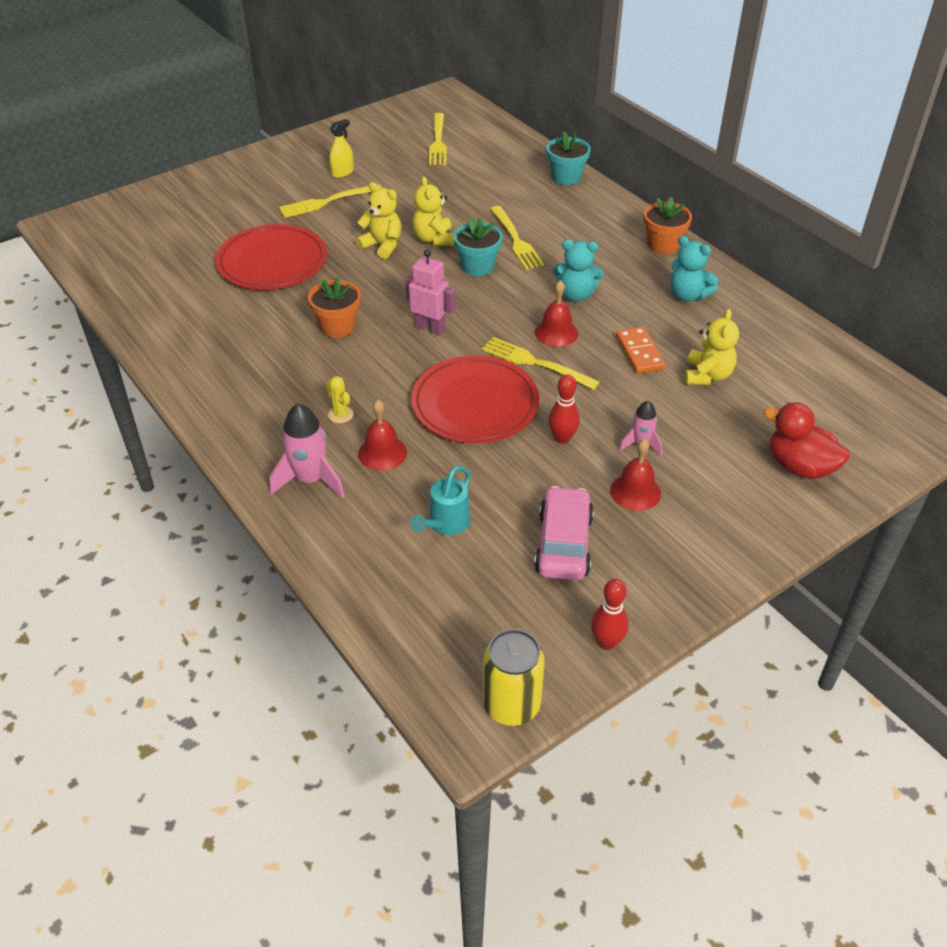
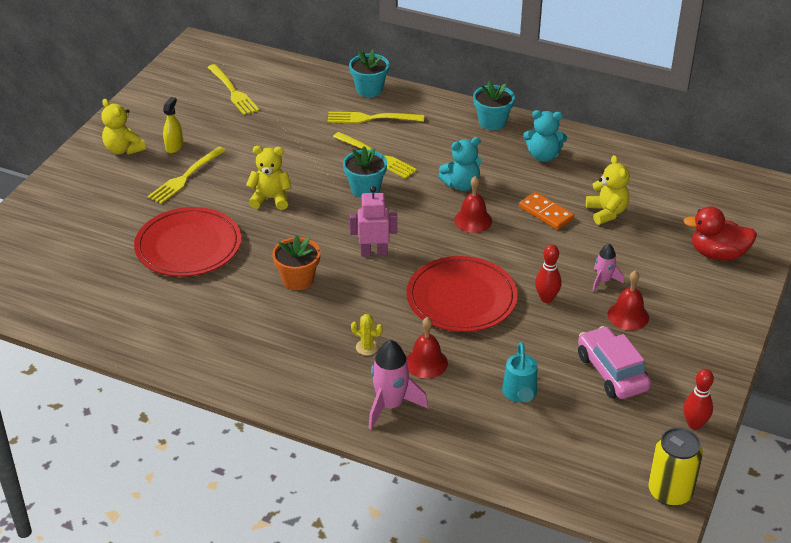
camera: 30 degrees left, 5 degrees down
(434, 239) = (308, 178): yellow teddy bear -> yellow teddy bear (123, 149)
(535, 363) = (478, 250): yellow fork -> yellow fork (371, 118)
(663, 245) = (492, 122): orange flower pot -> turquoise flower pot

